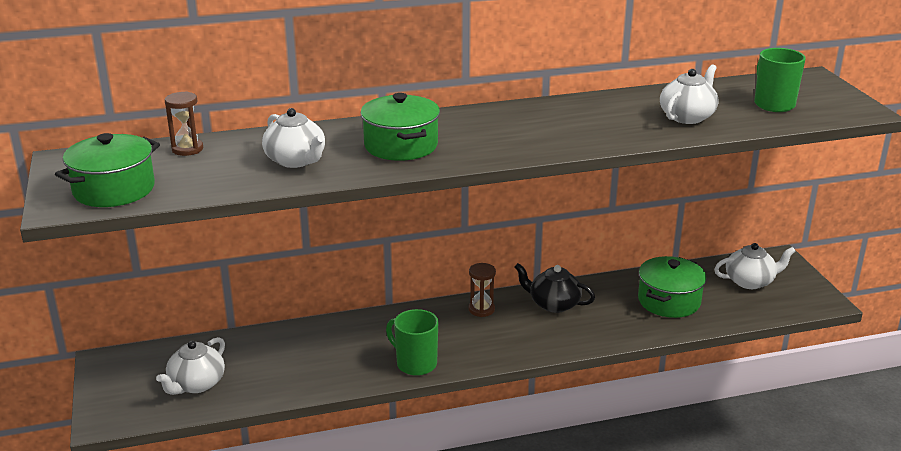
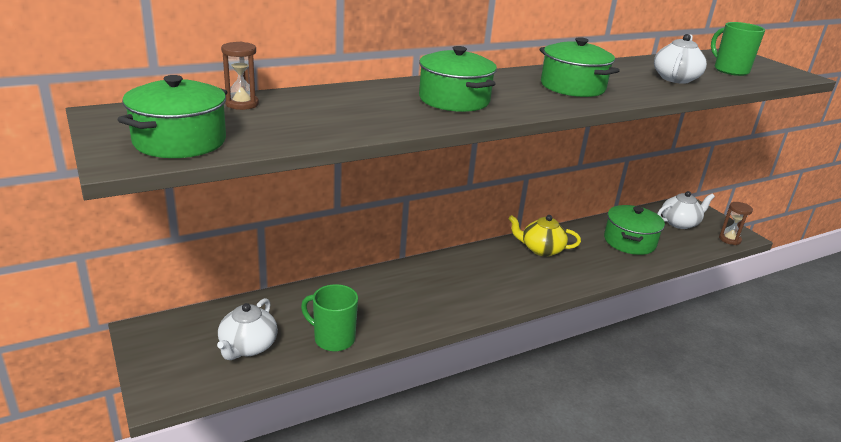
camera: 15 degrees left, 0 degrees up
(296, 160) = (362, 113): white teapot -> none
(415, 364) = (450, 309): green mug -> green mug (333, 339)
(481, 309) = (484, 257): brown hourglass -> brown hourglass (729, 239)
(548, 129) = (572, 87): none -> green pot
(553, 304) = (541, 249): black teapot -> yellow teapot

